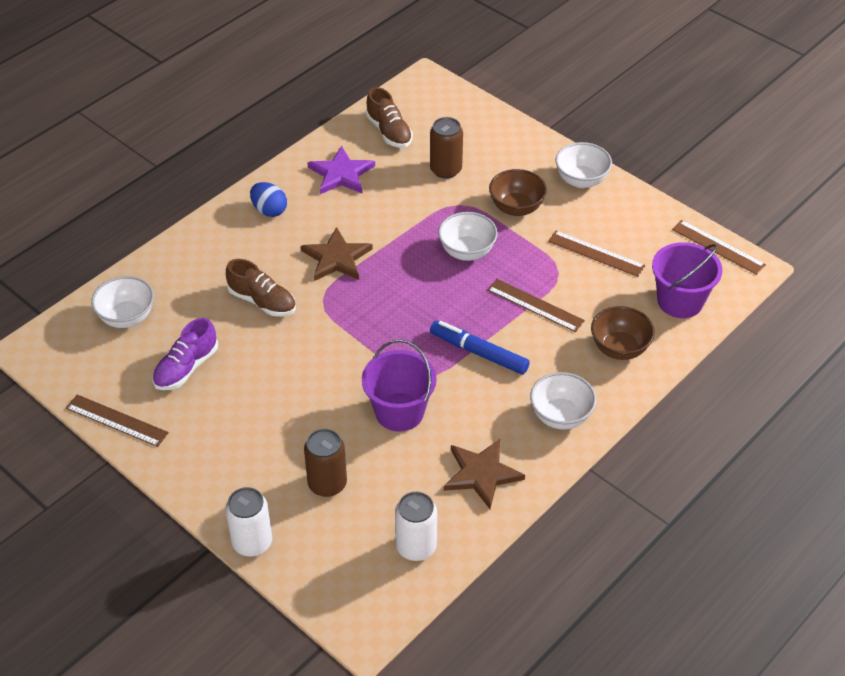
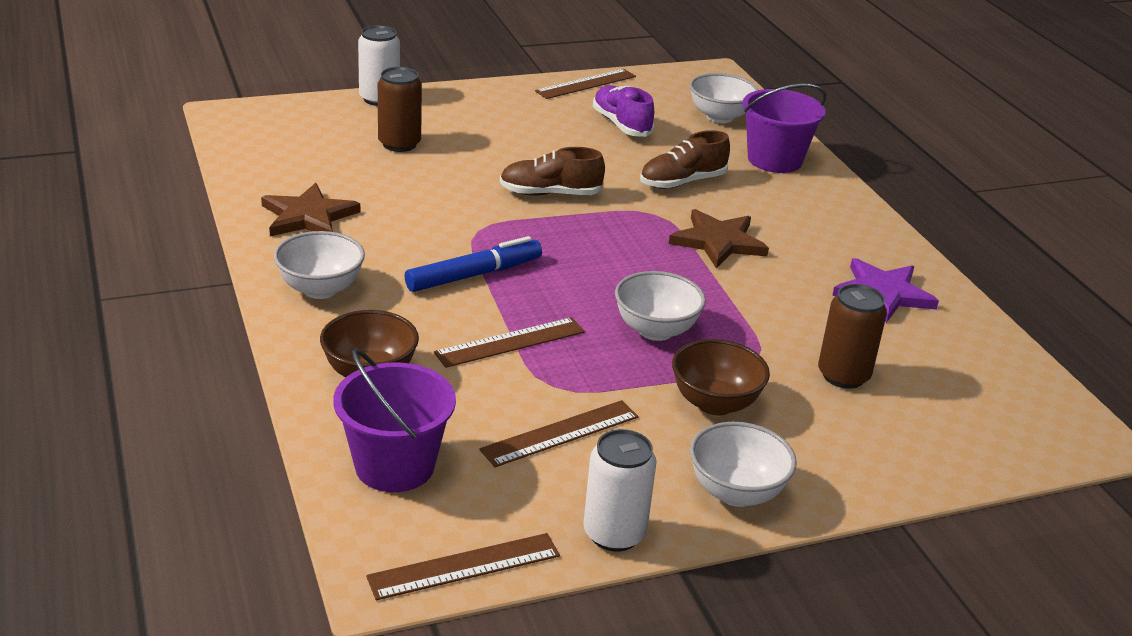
camera: 115 degrees right, 15 degrees down
(269, 210) = (839, 227): blue egg -> none
(389, 132) = (962, 359): brown shoe -> brown shoe (550, 194)
(399, 412) = (443, 203): purple bucket -> purple bucket (774, 160)
(416, 547) = (274, 159): white can -> white can (614, 534)

